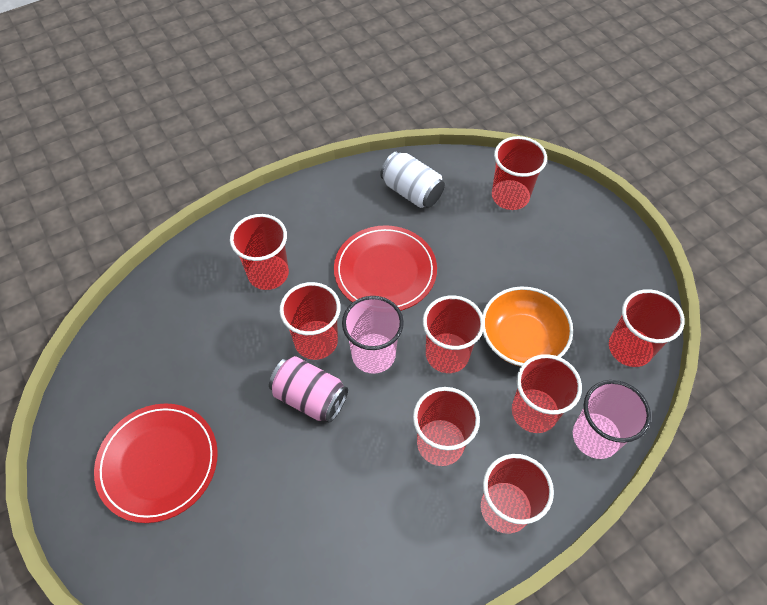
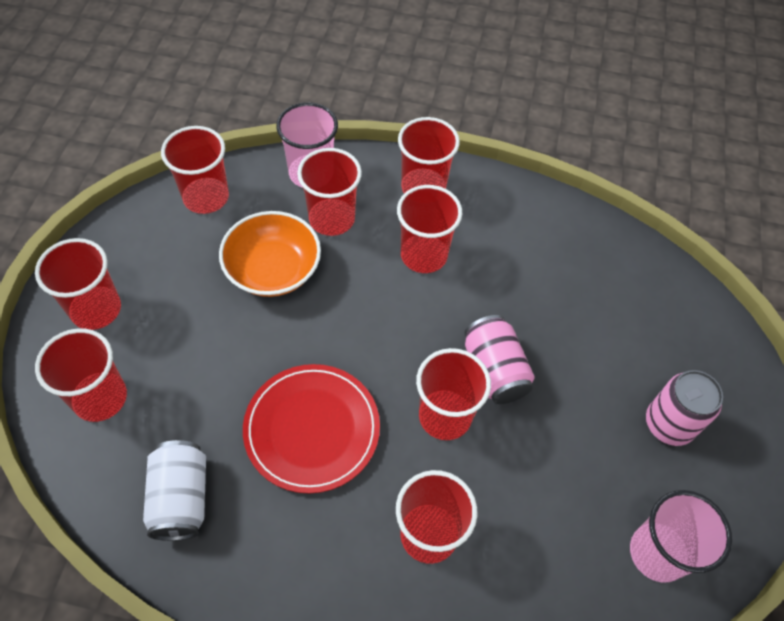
camera: 140 degrees left, 0 degrees up
(158, 463) = (668, 424): red plate -> pink can
(373, 354) = (406, 360): pink cup -> pink cup (657, 553)
(447, 354) = (345, 308): red cup -> red cup (96, 309)

